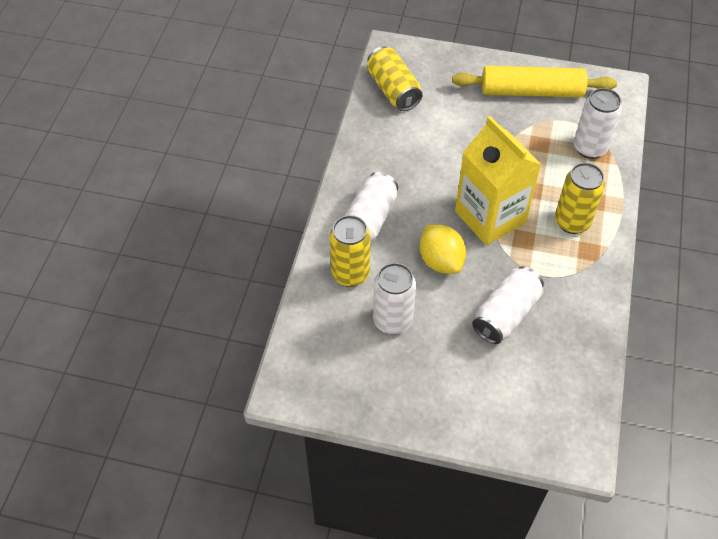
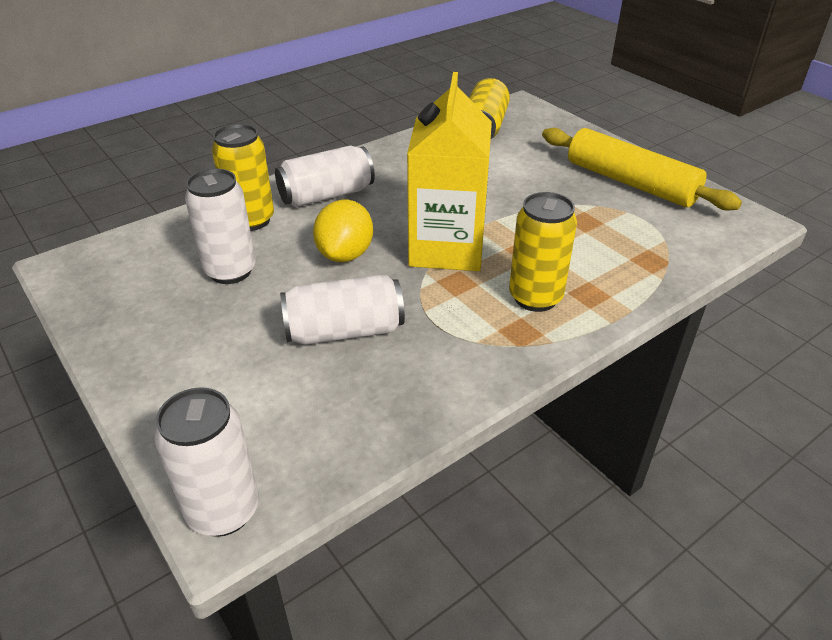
camera: 40 degrees right, 15 degrees down
(590, 148) = (643, 250): white can -> white can (223, 510)

